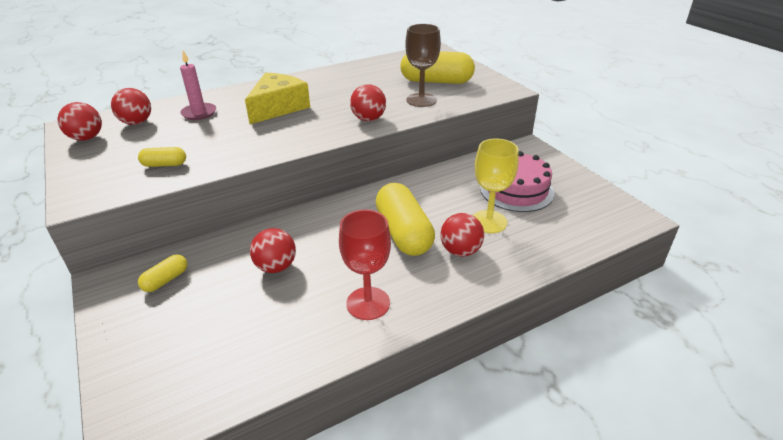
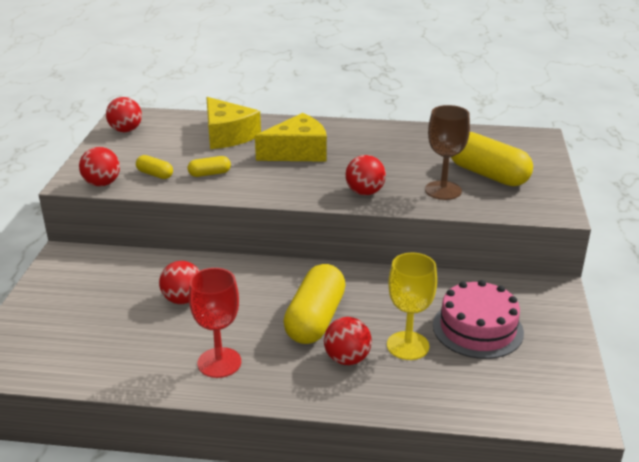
camera: 35 degrees right, 5 degrees down
(136, 122) = (173, 128): red ball -> red ball (102, 184)
(166, 280) = (99, 273): yellow capsule -> yellow capsule (209, 174)
(199, 113) = (227, 135): pink candle -> yellow cheese

